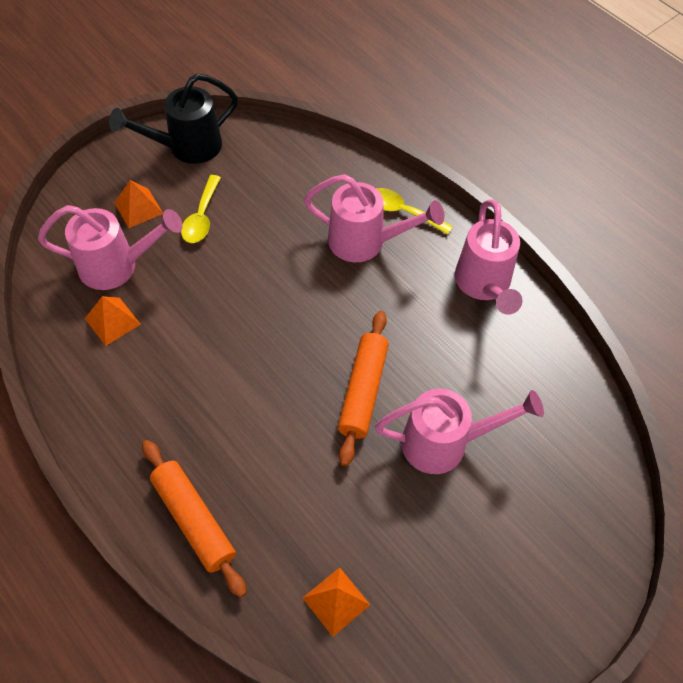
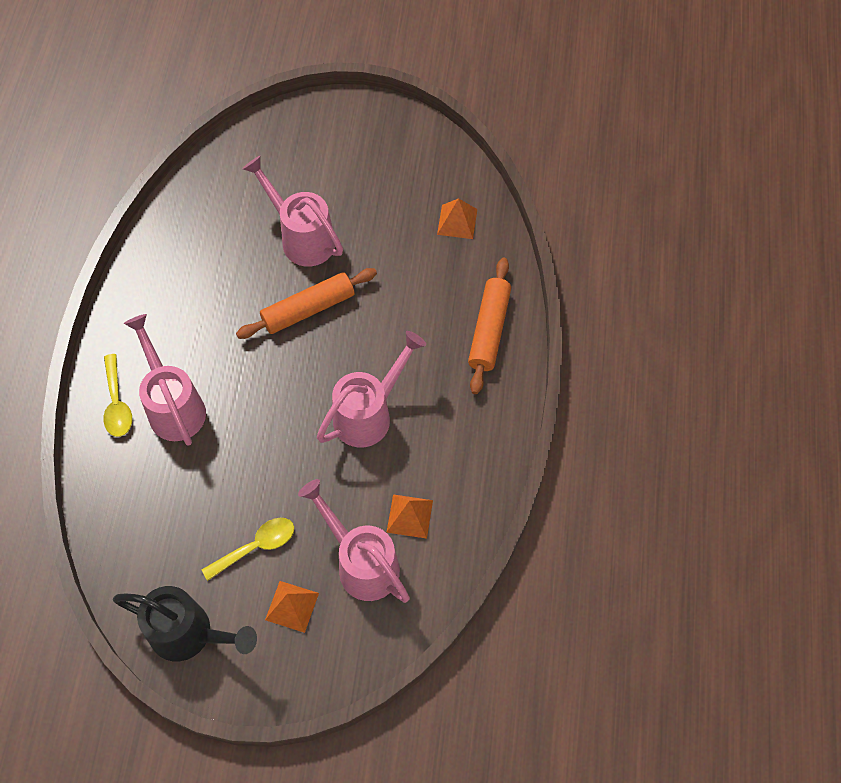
camera: 130 degrees left, 5 degrees up
(484, 285) = (145, 300): pink watering can -> pink watering can (369, 414)

